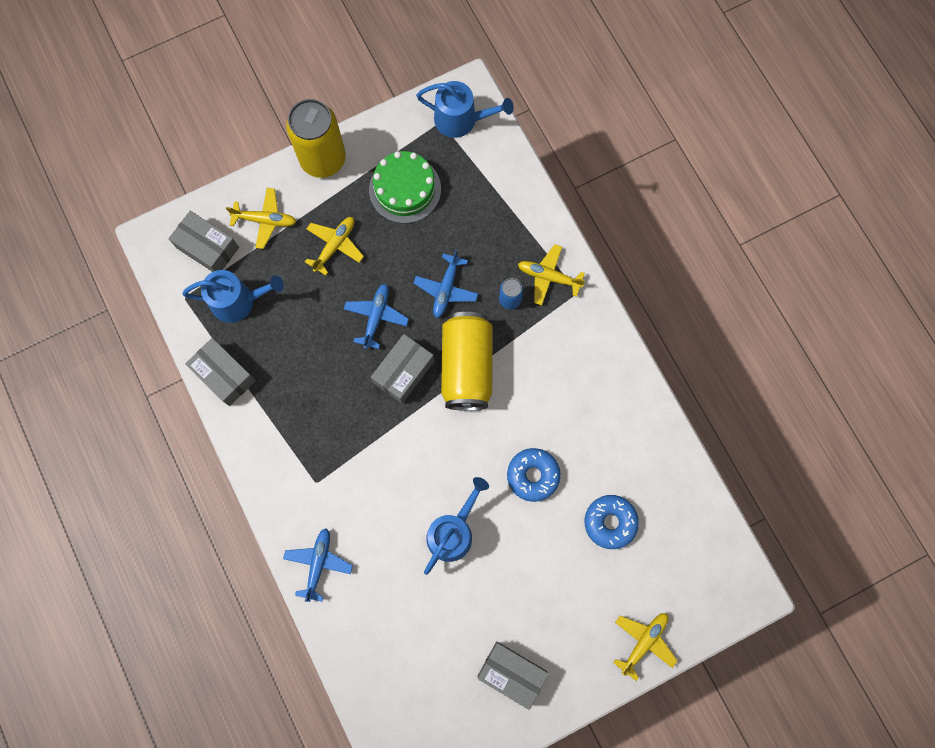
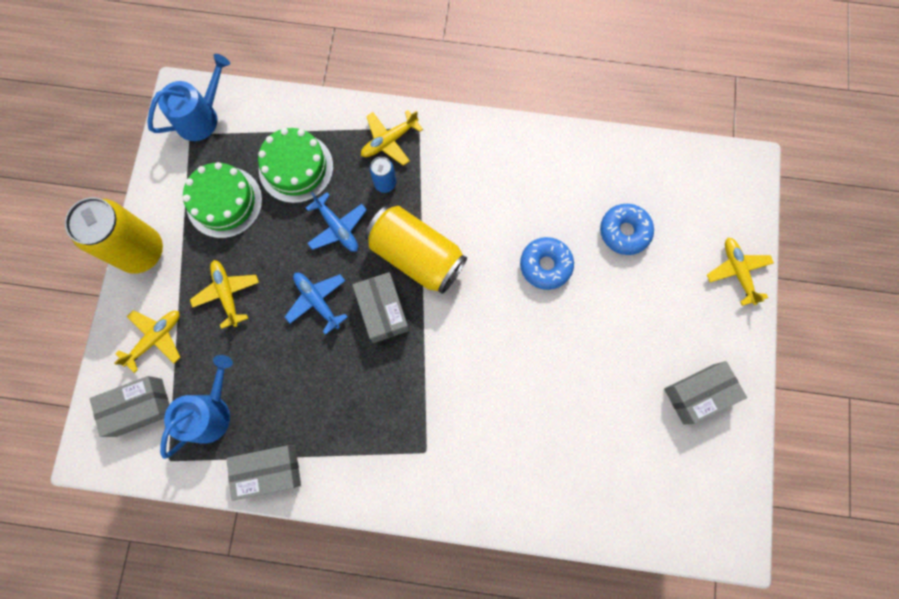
camera: 55 degrees left, 0 degrees up
(318, 563) = (498, 498): blue plane -> none
(453, 532) = (549, 362): blue watering can -> none
(472, 222) = (296, 168): none -> green cake

